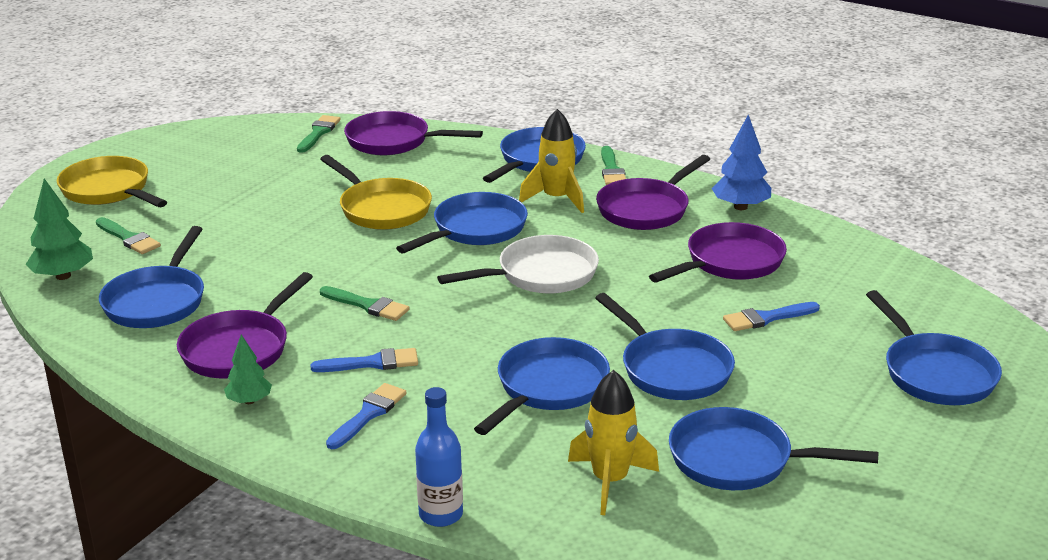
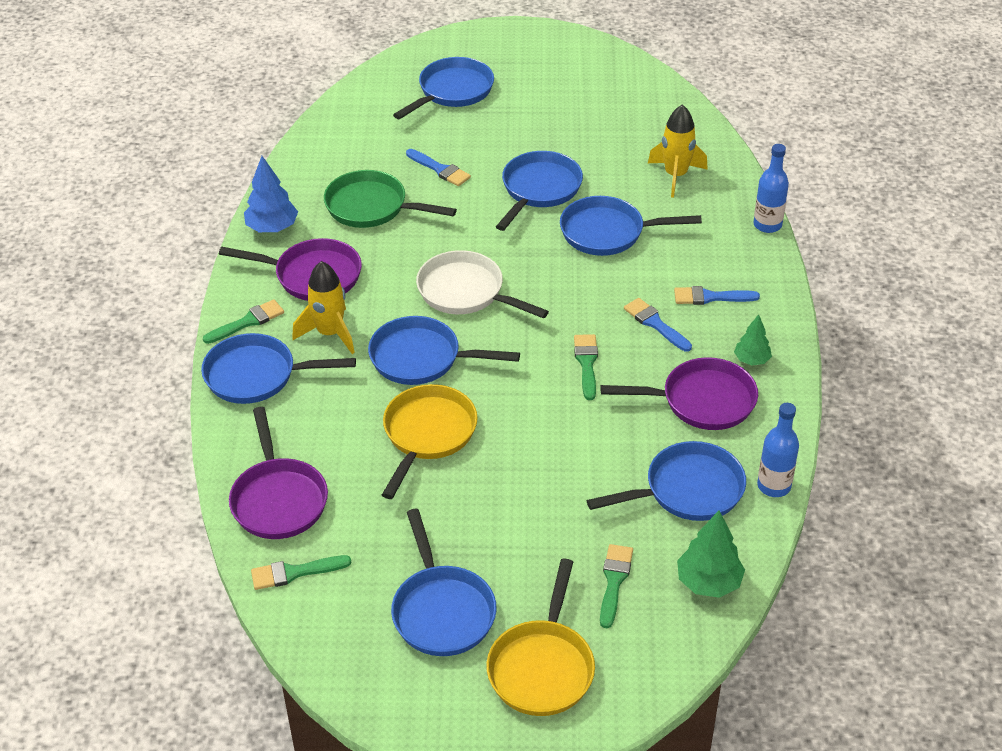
camera: 120 degrees left, 15 degrees up
(95, 345) = (774, 486): none -> blue bottle
(730, 262) = (371, 207): purple pan -> green pan
(738, 460) = (610, 138): blue pan -> blue pan (442, 611)

